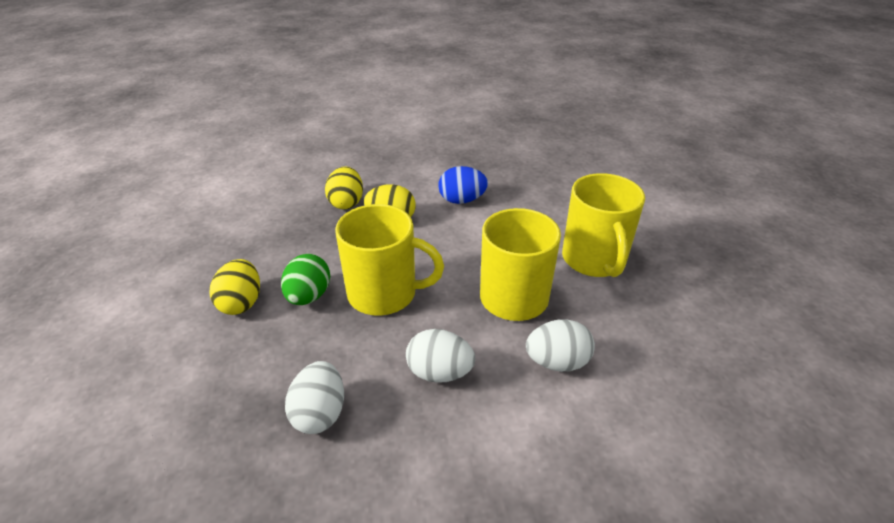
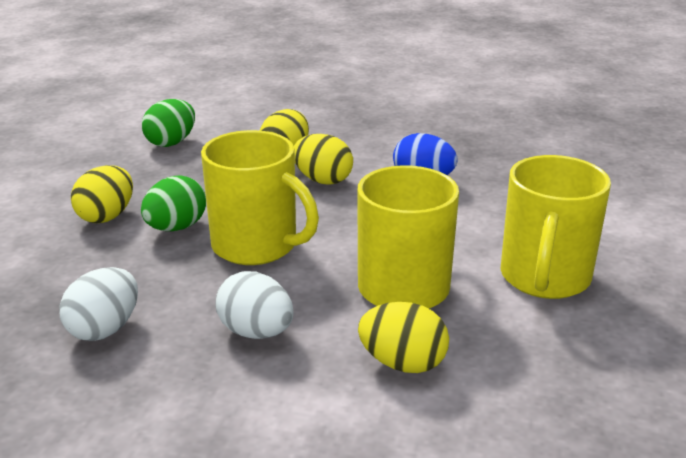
camera: 25 degrees right, 10 degrees down
(245, 215) = (171, 142): none -> green egg
(557, 362) = (403, 363): white egg -> yellow egg

